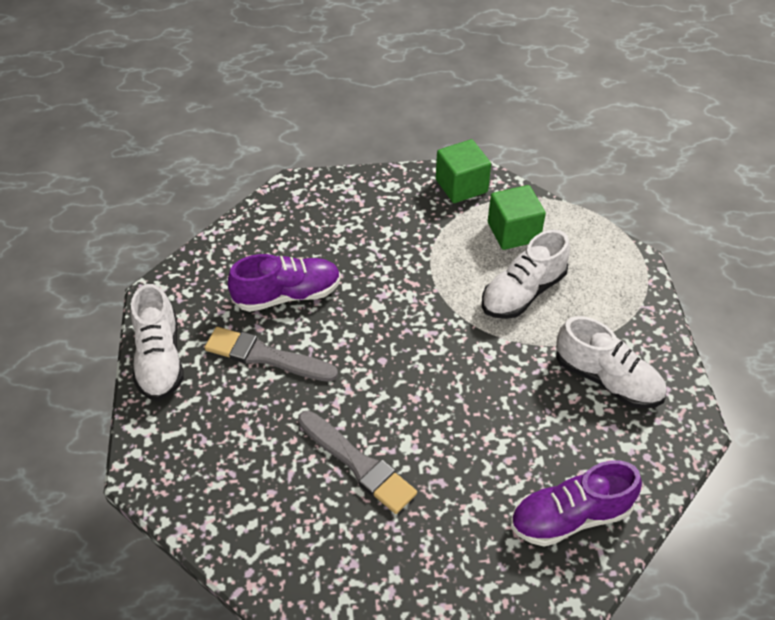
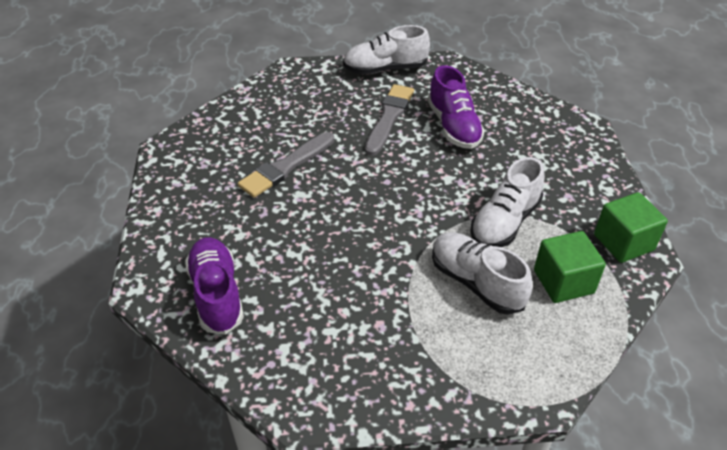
camera: 90 degrees right, 5 degrees down
(607, 379) = (365, 342): white shoe -> white shoe (504, 222)

